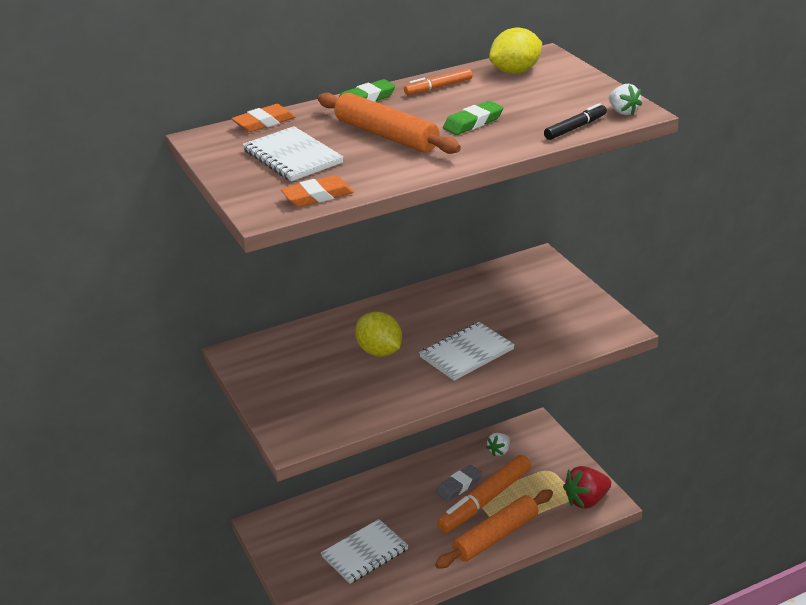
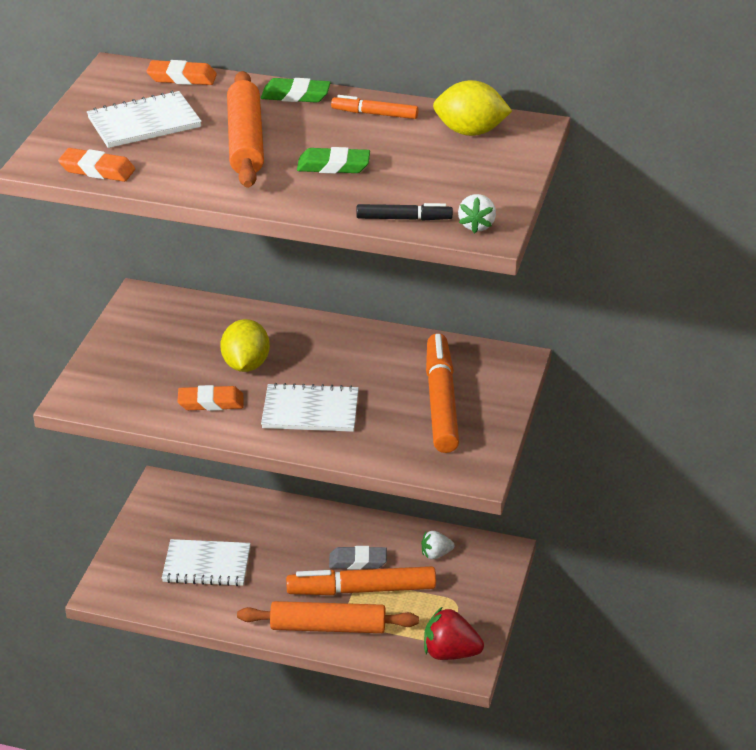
camera: 40 degrees right, 5 degrees up
(293, 157) = (144, 123): white notebook -> white notebook turned 60 degrees clockwise
(394, 386) = (211, 402): none -> orange eraser
(535, 303) = (441, 401): none -> orange marker

